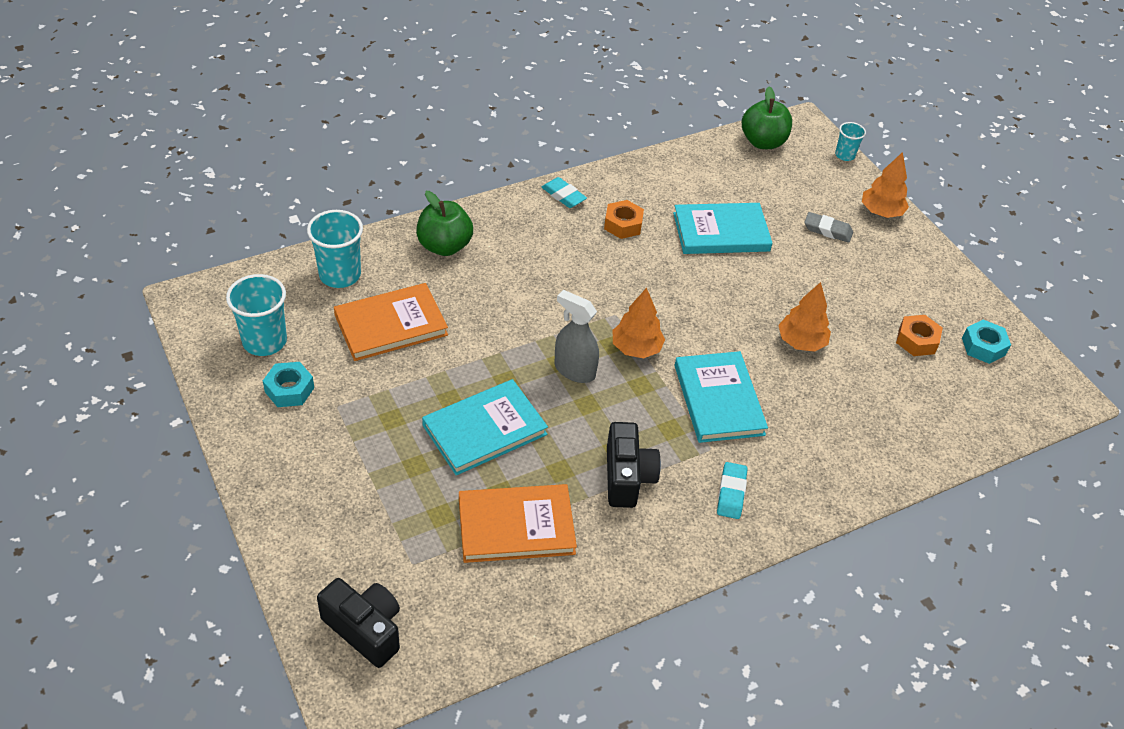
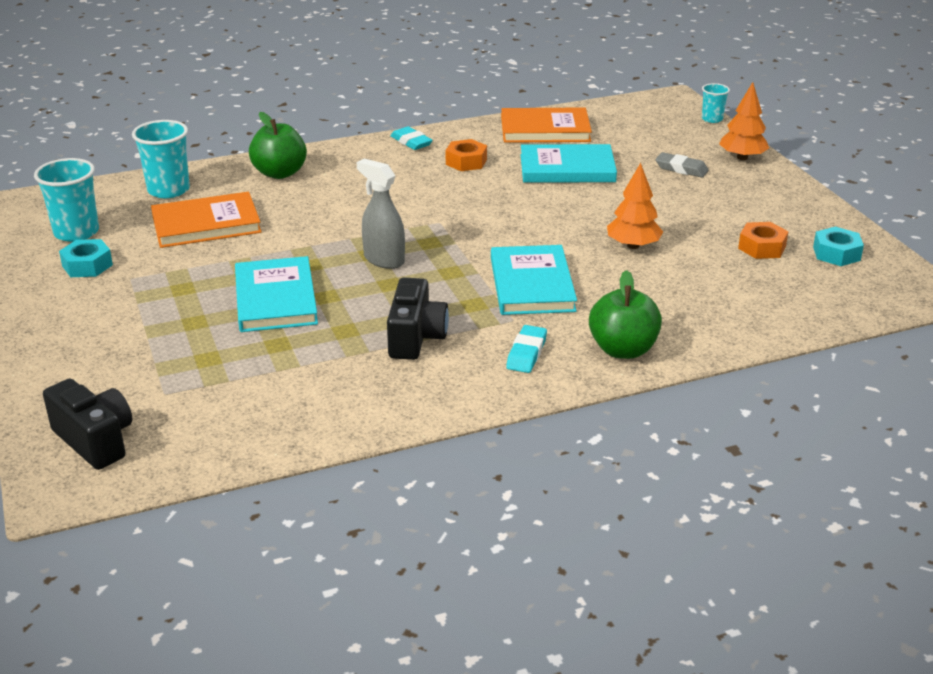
camera: 10 degrees right, 15 degrees down
(484, 429) = (275, 299): turquoise book -> turquoise book turned 75 degrees counterclockwise
(516, 526) = (284, 369): orange book -> orange book (545, 129)
(636, 348) = (454, 246): orange tree -> none
(763, 142) = (627, 110): green apple -> green apple (623, 350)

